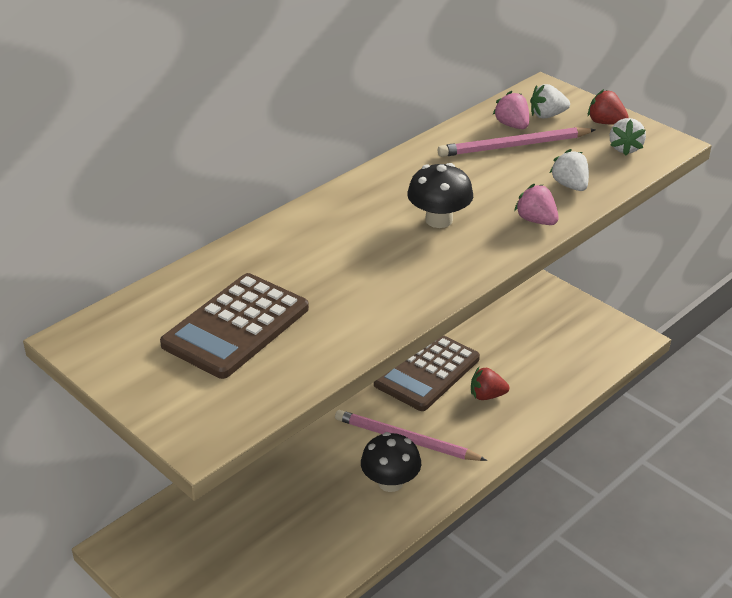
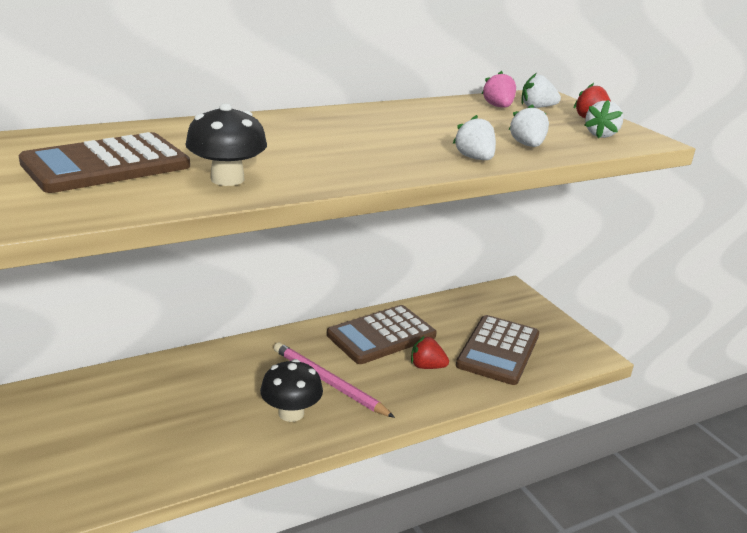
camera: 15 degrees right, 10 degrees down
(439, 220) = (377, 142): black mushroom -> black mushroom (227, 179)
(513, 146) = (490, 117): pink pencil -> none
(536, 220) = (474, 158): pink strawberry -> white strawberry
(544, 358) = (498, 350): none -> brown calculator

